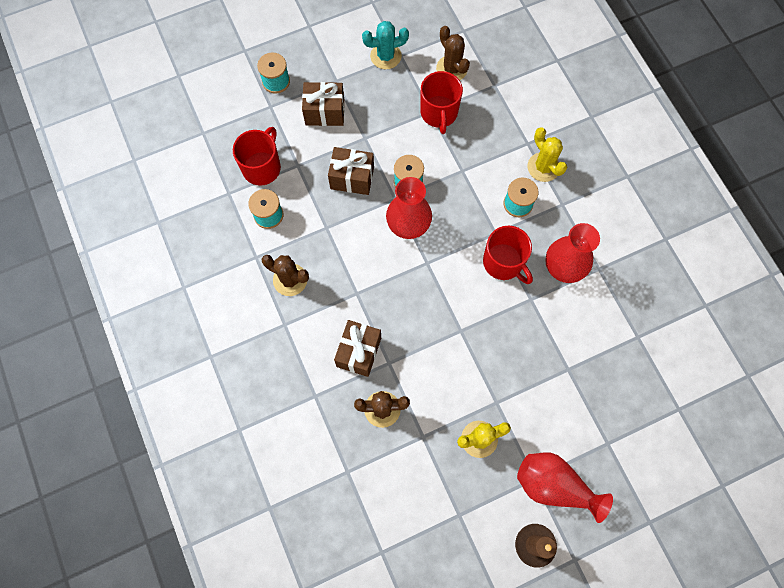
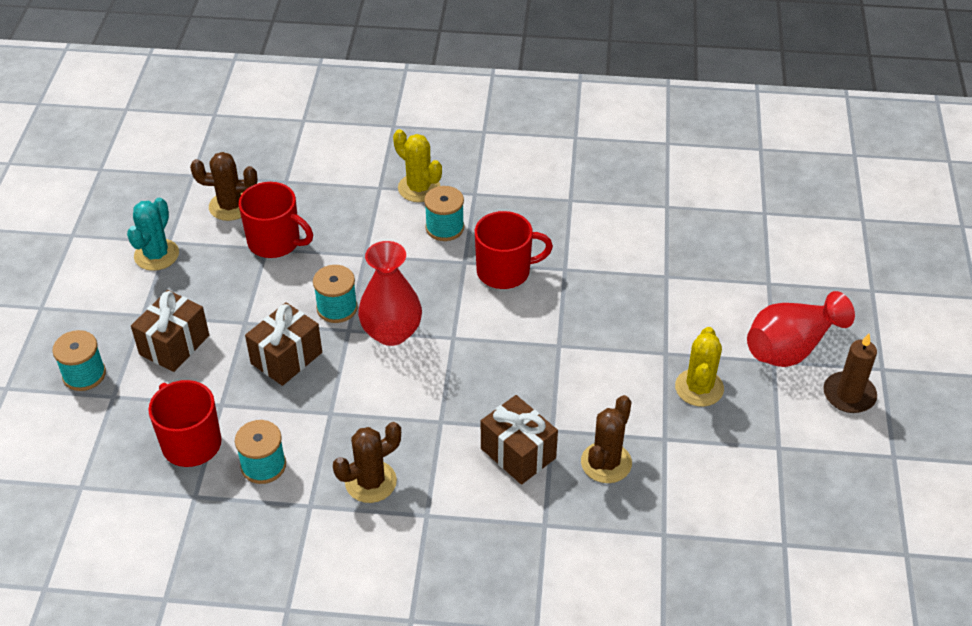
camera: 60 degrees left, 25 degrees down
(543, 167) = (419, 188): yellow cactus -> yellow cactus turned 45 degrees clockwise
(564, 267) = (547, 225): red vase -> none

